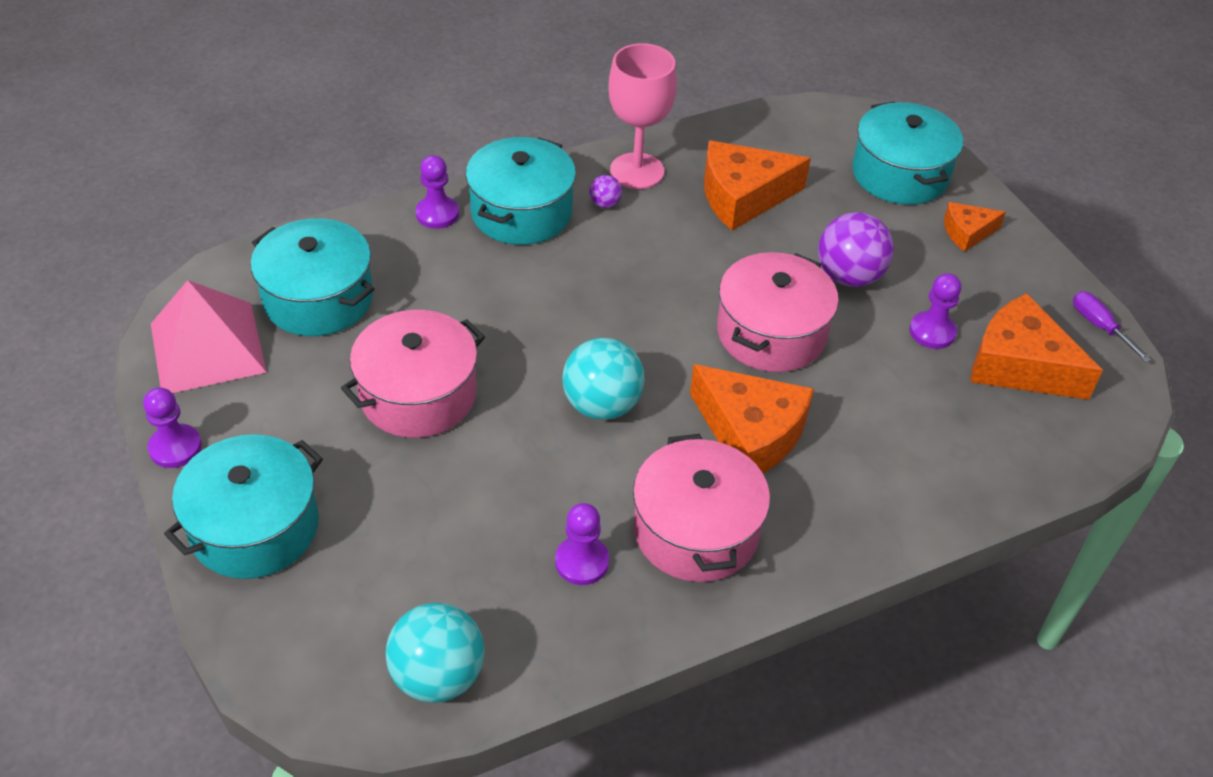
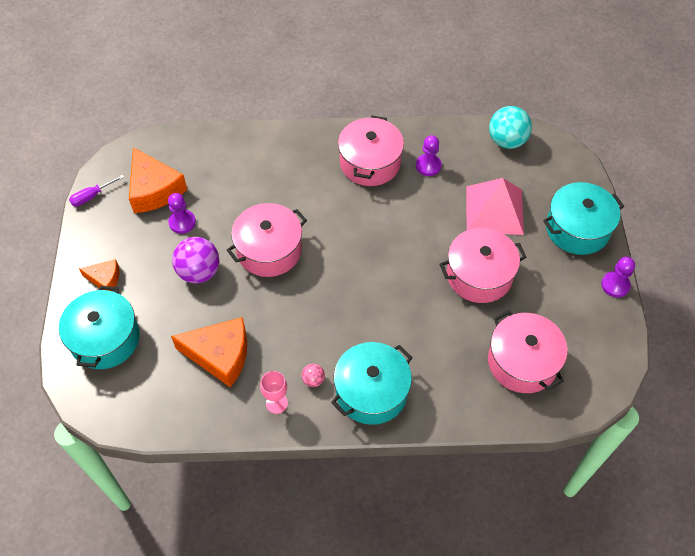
camera: 155 degrees left, 10 degrees up
(207, 347) = (594, 346): pink pyramid -> pink pyramid (494, 210)
(318, 298) = (522, 362): turquoise pot -> pink pot
(437, 214) = (428, 409): purple pawn -> none
(602, 405) = (383, 237): turquoise ball -> none
(605, 204) = (313, 380): purple ball -> pink ball
(637, 171) = (276, 403): pink goblet -> pink goblet, size x0.55
(750, 433) = (316, 199): orange cheese -> none
(1099, 327) = (92, 196): purple screwdriver -> purple screwdriver turned 60 degrees clockwise

